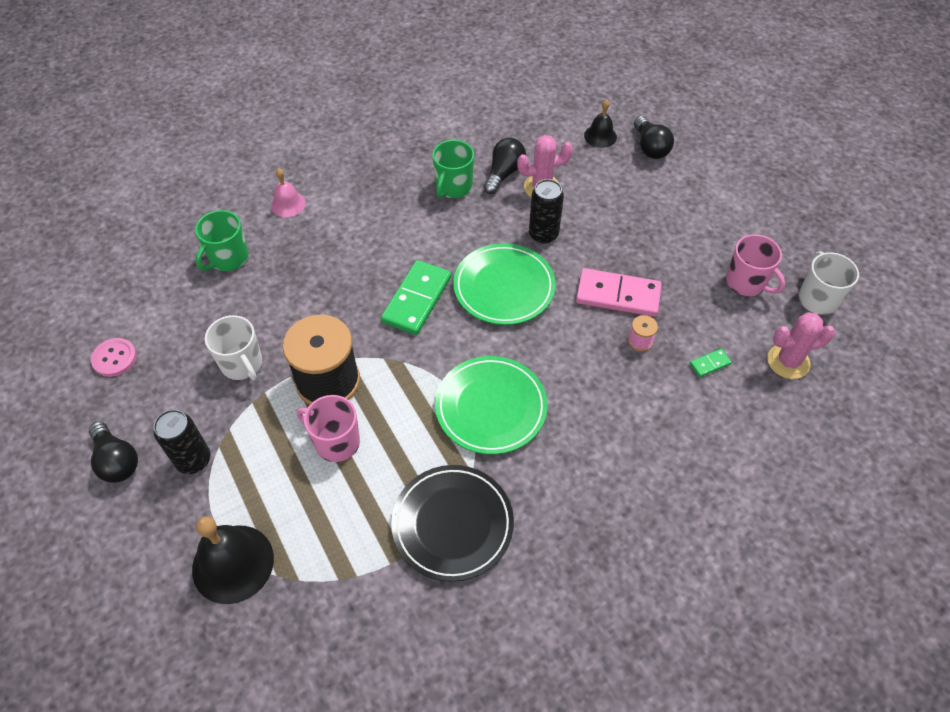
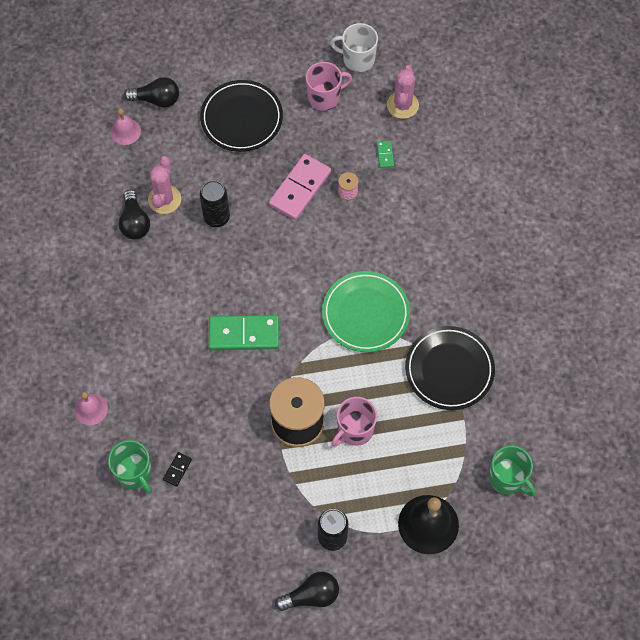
camera: 70 degrees left, 10 degrees up
(114, 358) = (208, 585): pink button -> none
(241, 291) = (177, 469): none -> black domino
(242, 364) = (255, 484): white mug -> none
(416, 299) = (244, 334): green domino -> green domino turned 45 degrees counterclockwise
(453, 187) = (132, 267): green mug -> green mug (507, 478)
(504, 173) = (134, 222): black light bulb -> black light bulb turned 150 degrees counterclockwise
(504, 287) = (258, 266): green plate -> none
(600, 136) = (125, 131): black bell -> pink bell
(672, 219) = (241, 118): none -> black plate

